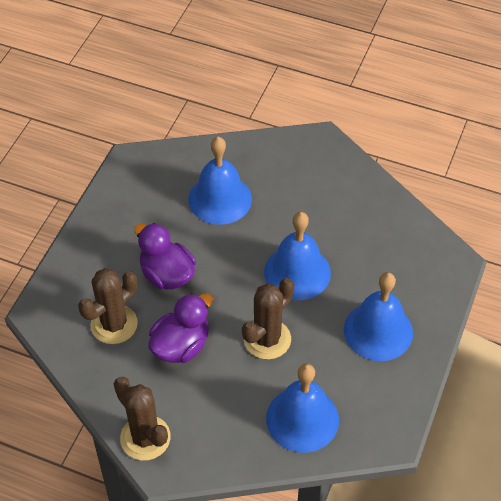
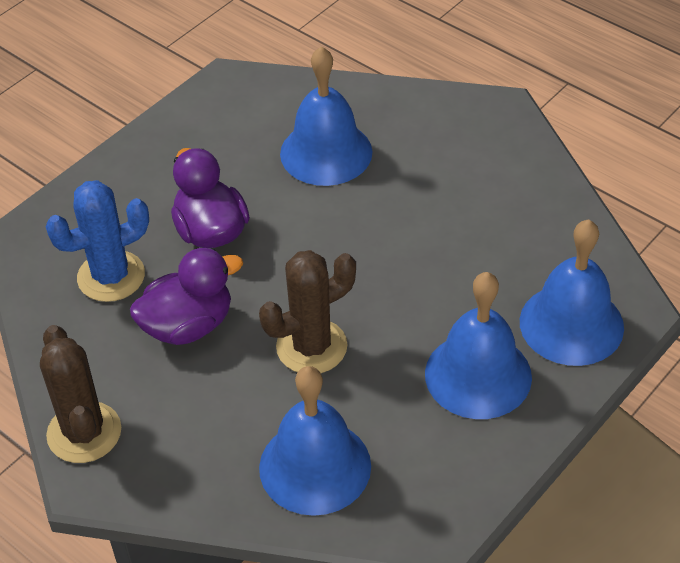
camera: 20 degrees right, 5 degrees down
(114, 324) = (111, 276): brown cactus -> blue cactus
(297, 272) = (393, 269): blue bell -> blue bell (571, 324)

